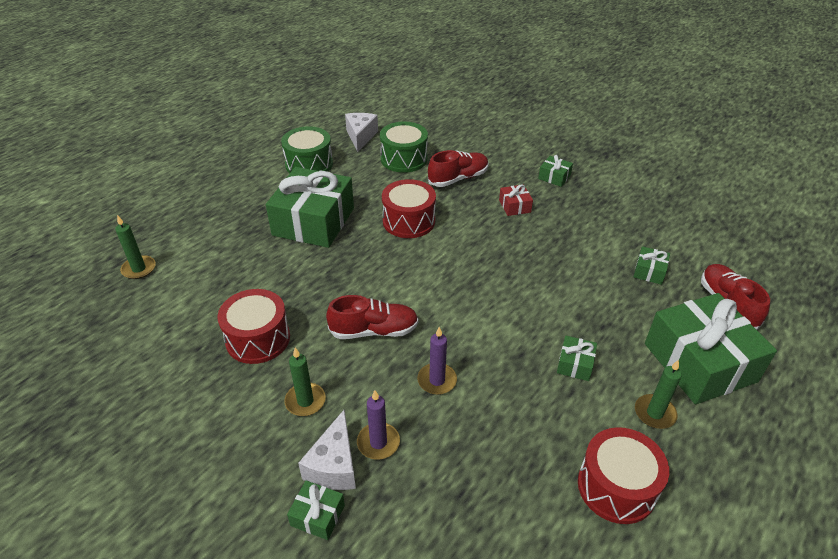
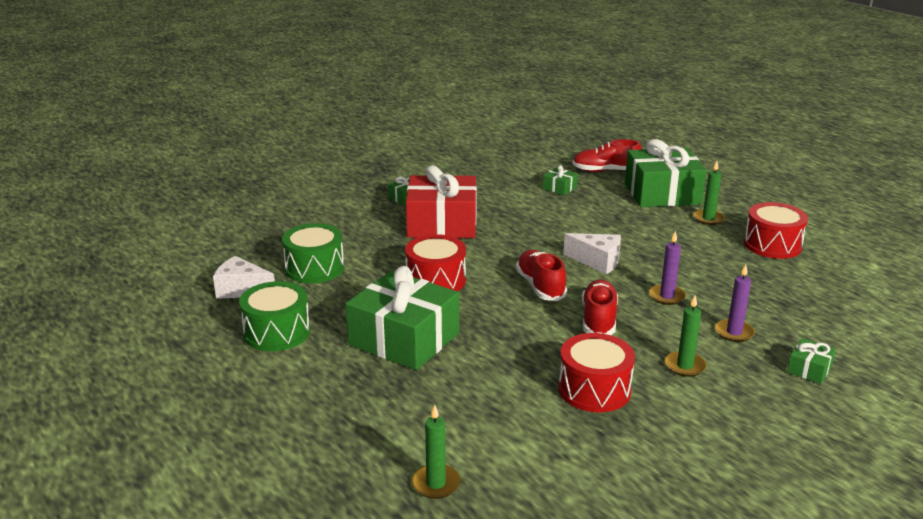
camera: 75 degrees left, 15 degrees down
(334, 465) = (758, 357): white cheese -> white cheese (597, 261)
(458, 178) = (376, 243): red shoe -> red shoe (540, 286)
(514, 206) = (442, 224): red gift -> red gift, size x2.39
(575, 364) = (657, 236): green gift -> none

